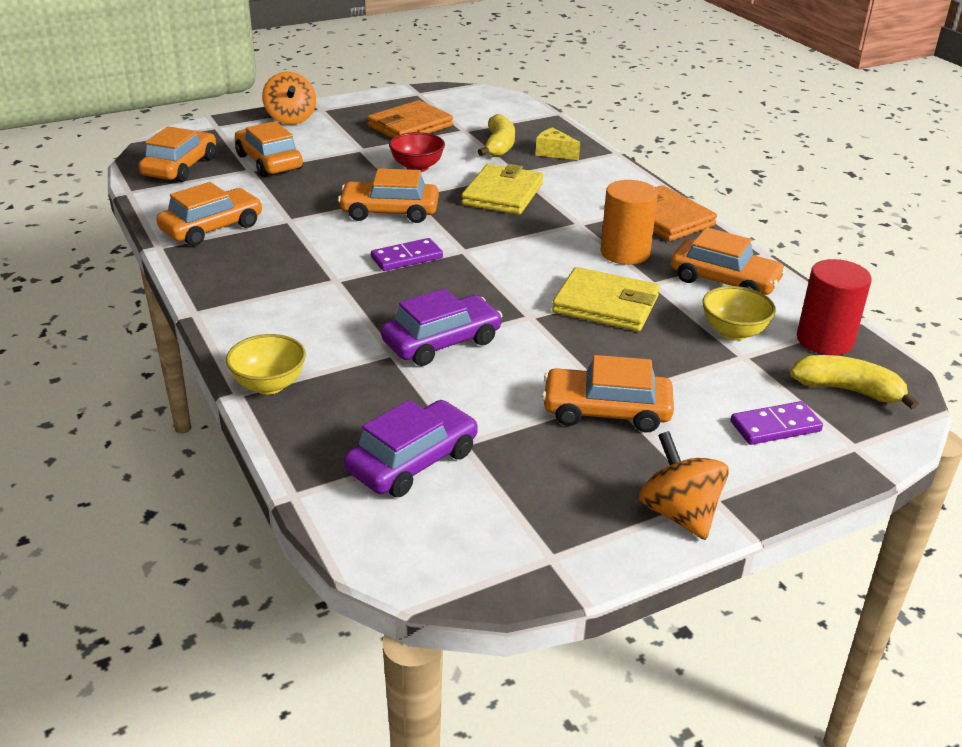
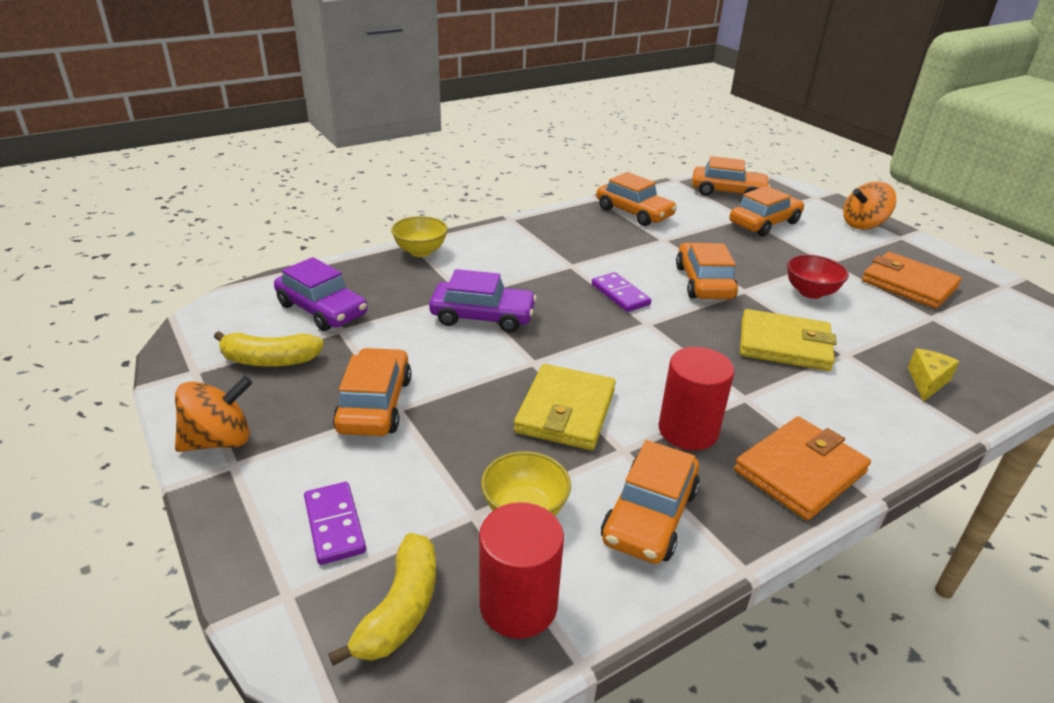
camera: 85 degrees right, 0 degrees up
(441, 342) = (482, 316): purple car -> purple car turned 45 degrees counterclockwise
(498, 146) = (909, 341): yellow banana -> yellow banana (269, 360)
(625, 253) = (688, 430): orange cylinder -> red cylinder

